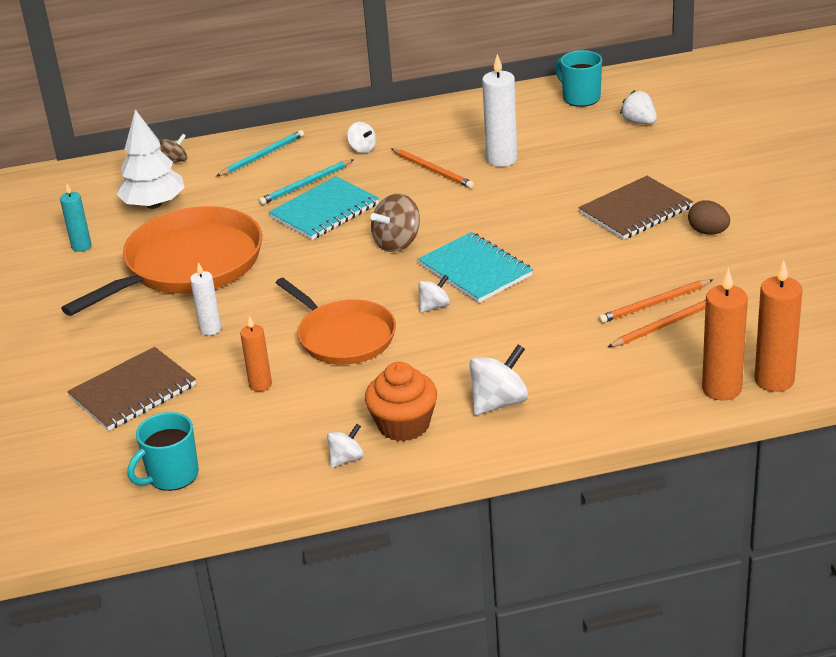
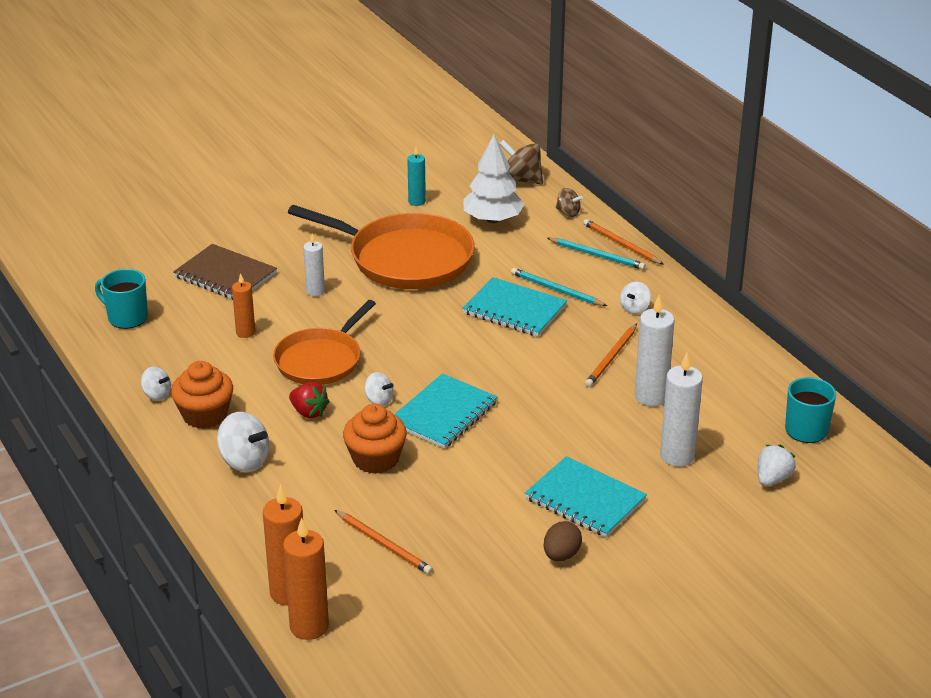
camera: 70 degrees right, 0 degrees up
(397, 243) = (475, 361): brown spinning top -> brown spinning top (521, 180)
(433, 352) = (309, 412): none -> red strawberry
(531, 317) = (375, 459): none -> orange cupcake
(592, 159) = (677, 456): none -> white candle
(635, 211) = (585, 499): brown notebook -> turquoise notebook
(654, 304) = (418, 533): orange pencil -> orange pencil (621, 244)

